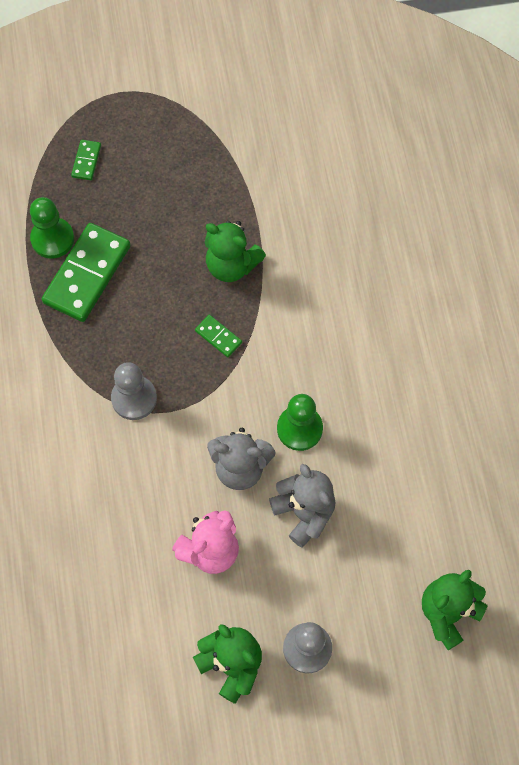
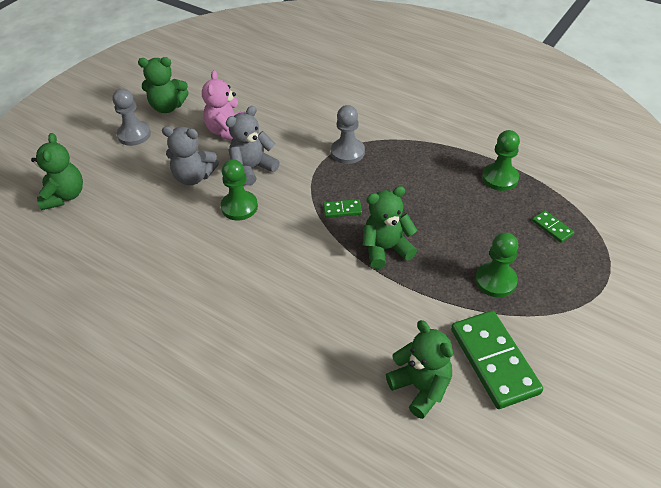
camera: 135 degrees right, 20 degrees down
(87, 274) = (455, 178): green domino -> green domino (494, 361)
(190, 164) = (495, 281): none -> green pawn
(339, 147) = (420, 388): none -> green teddy bear

